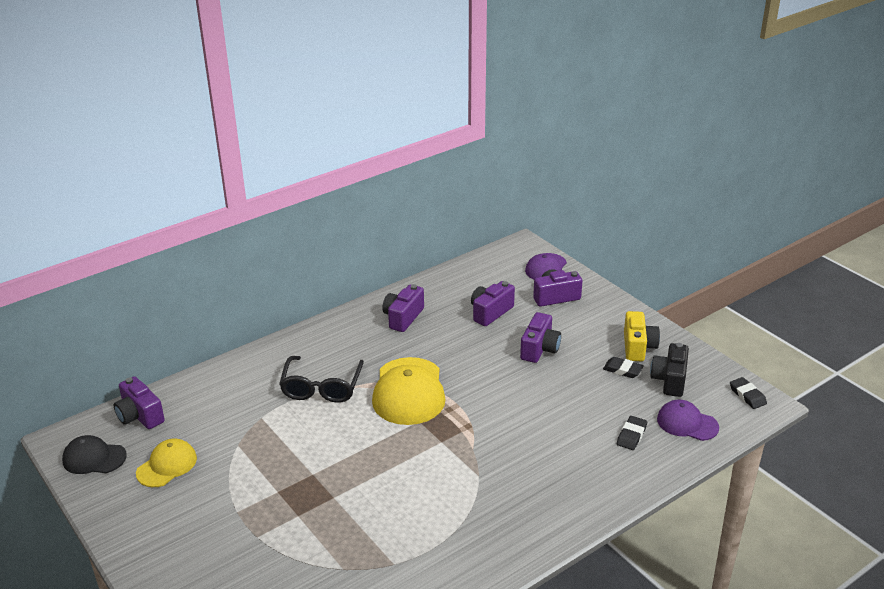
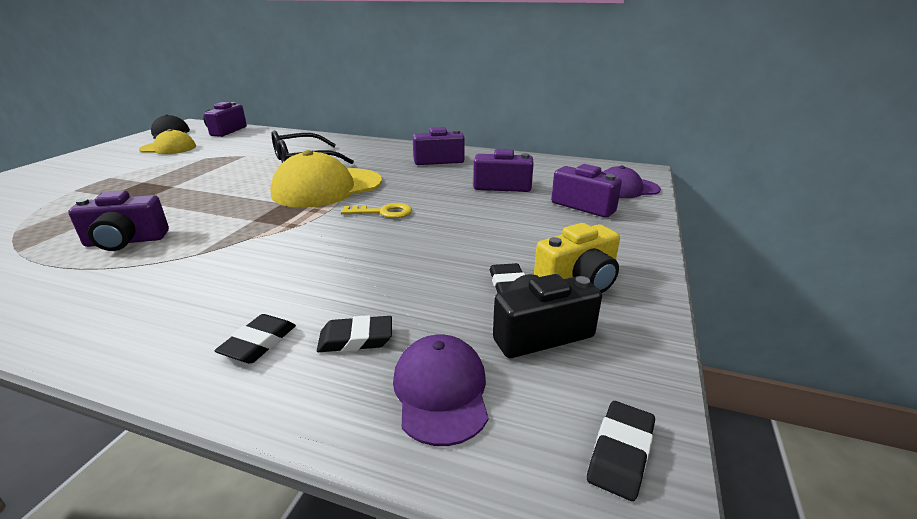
camera: 55 degrees right, 5 degrees down
(485, 380) = (383, 212): none -> yellow key
(539, 349) = (476, 223): purple camera -> purple camera (126, 241)
(610, 467) = (259, 343): none -> black eraser

